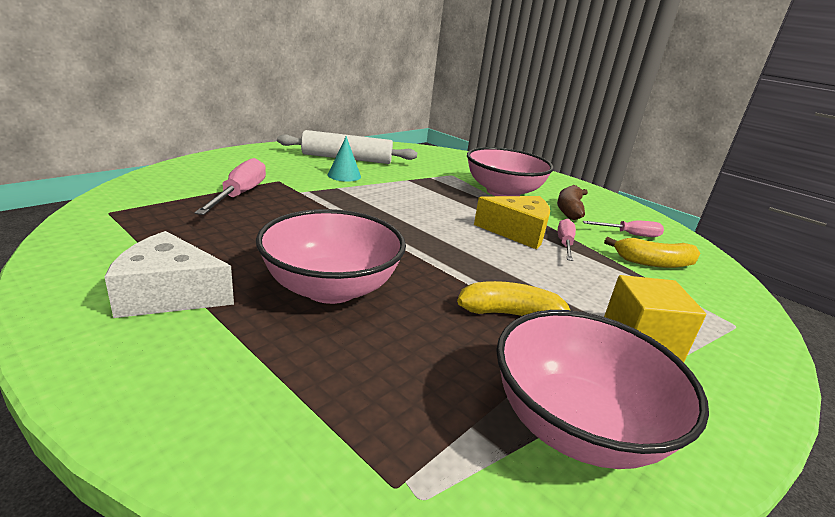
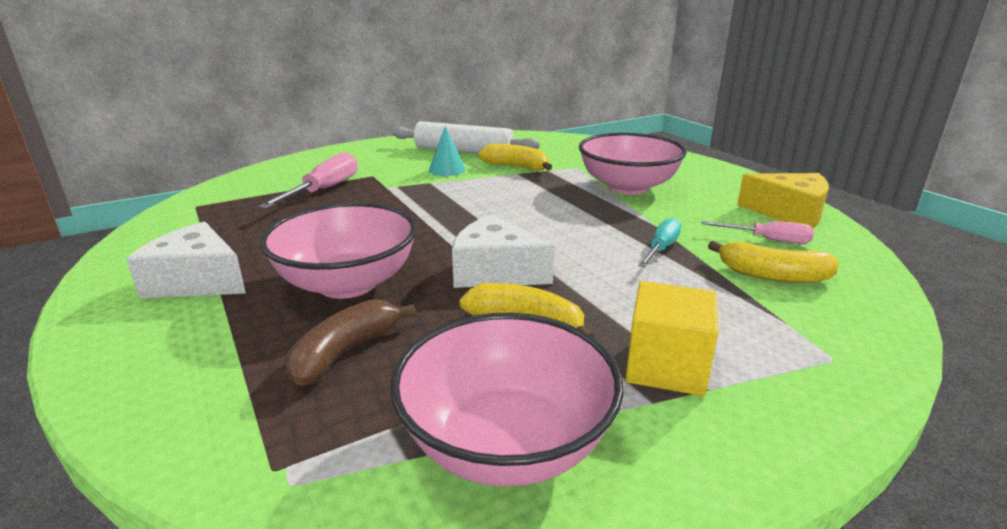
camera: 20 degrees right, 0 degrees up
(402, 174) = (516, 167): none -> yellow banana
(454, 269) = (495, 271): none -> white cheese
(517, 232) = (608, 233): yellow cheese -> yellow cheese (789, 213)
(564, 244) = (661, 248): pink screwdriver -> turquoise screwdriver
(569, 210) = (703, 208): brown banana -> brown banana (344, 352)

